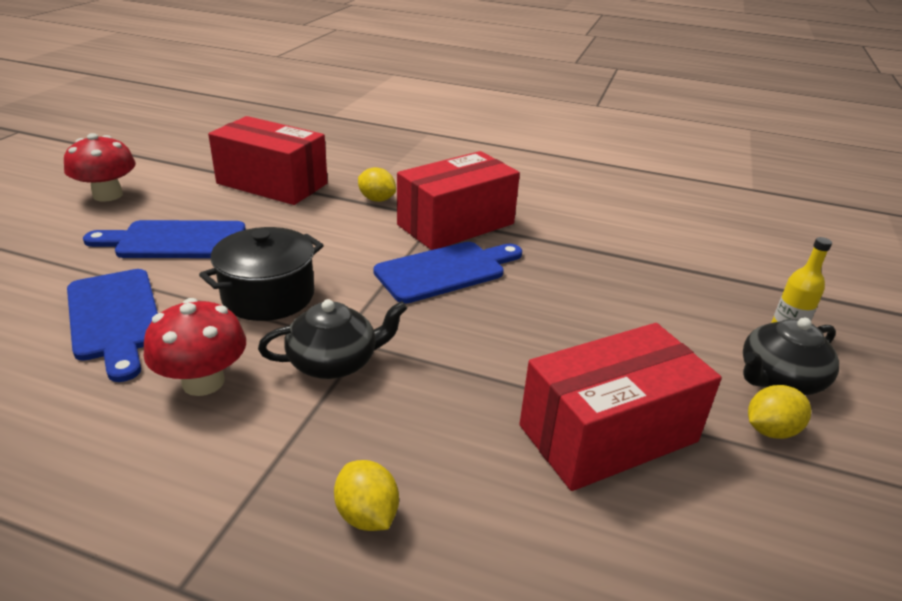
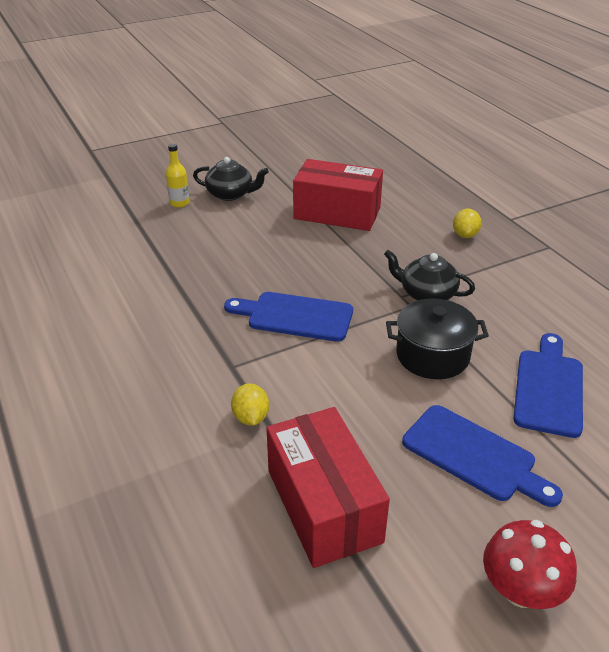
camera: 135 degrees left, 5 degrees up
(203, 382) = (506, 316): red mushroom -> none
(456, 224) = (228, 352): red box -> none
(770, 430) = (272, 187): yellow lemon -> none

